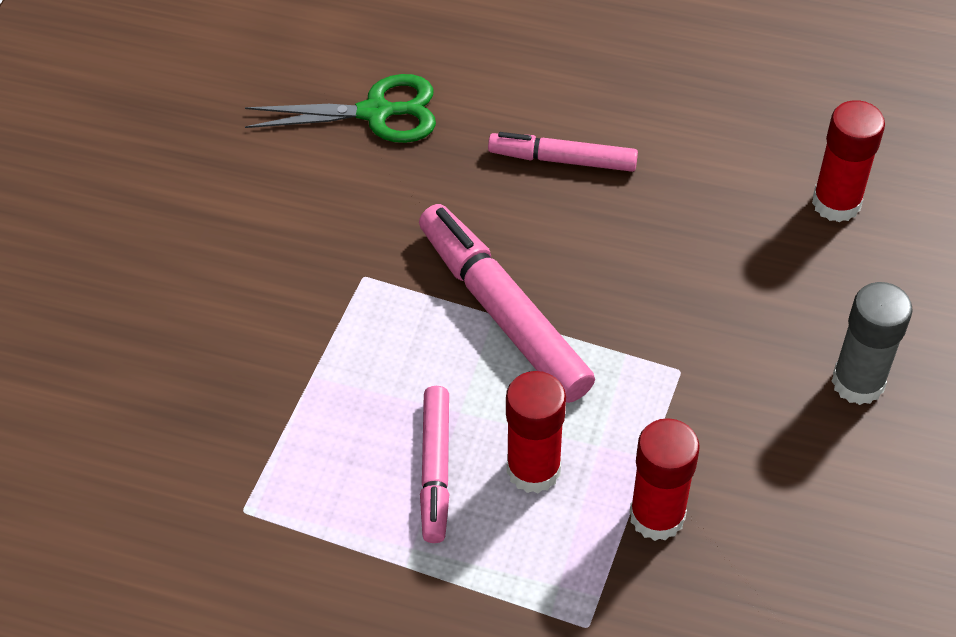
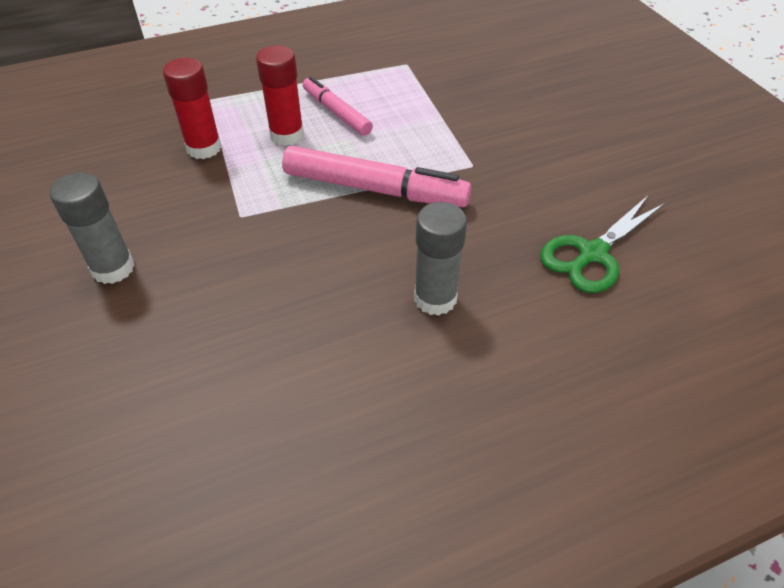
camera: 140 degrees right, 5 degrees down
(562, 159) = (435, 298): pink marker -> grey glue stick
(836, 203) = (194, 393): red glue stick -> none

